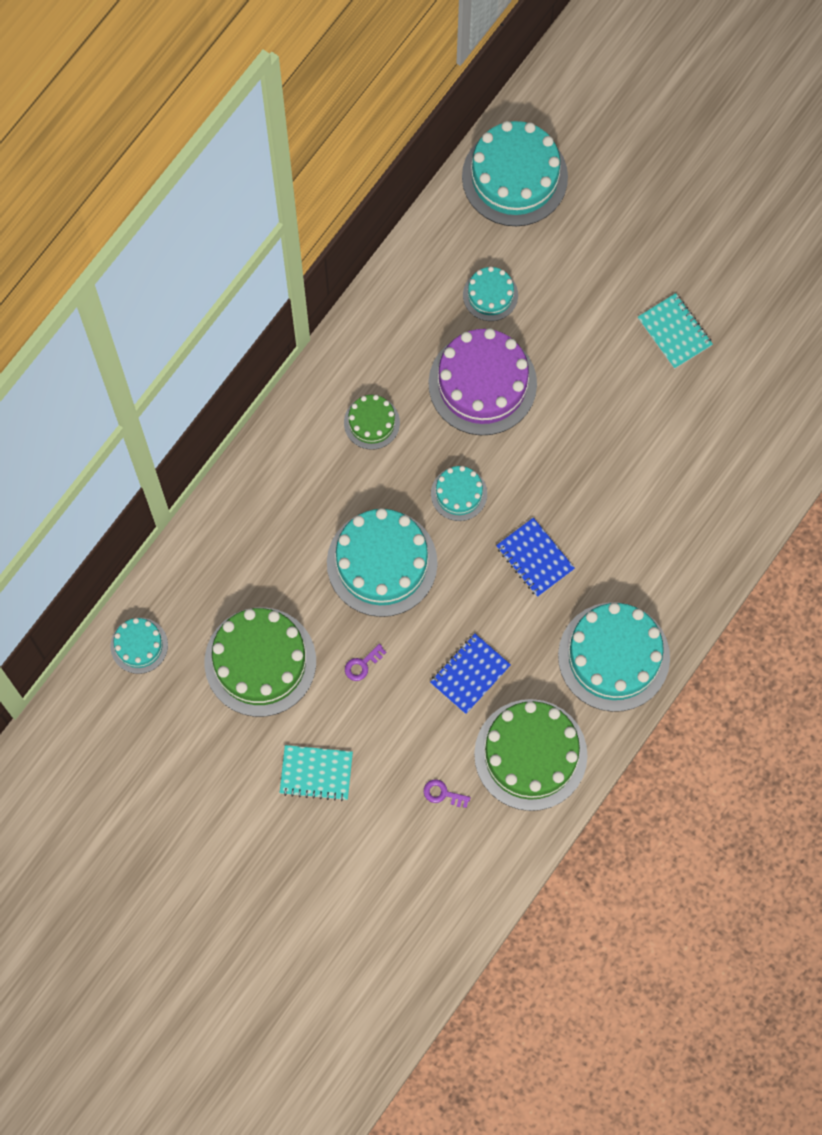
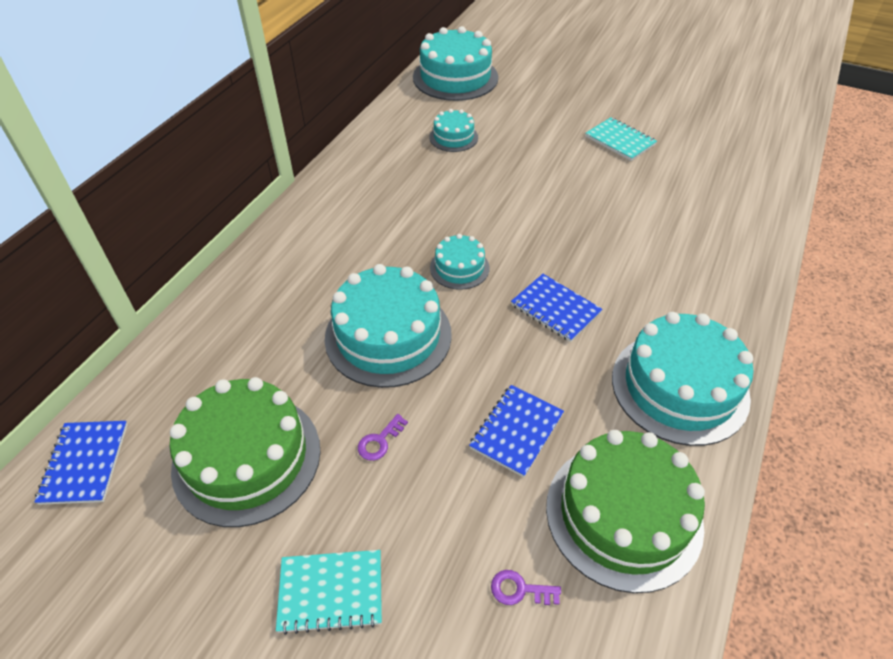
camera: 10 degrees left, 25 degrees down
(139, 645) = (85, 463): turquoise cake -> blue notebook
(371, 422) = (360, 227): green cake -> none
(482, 383) = (461, 189): purple cake -> none

